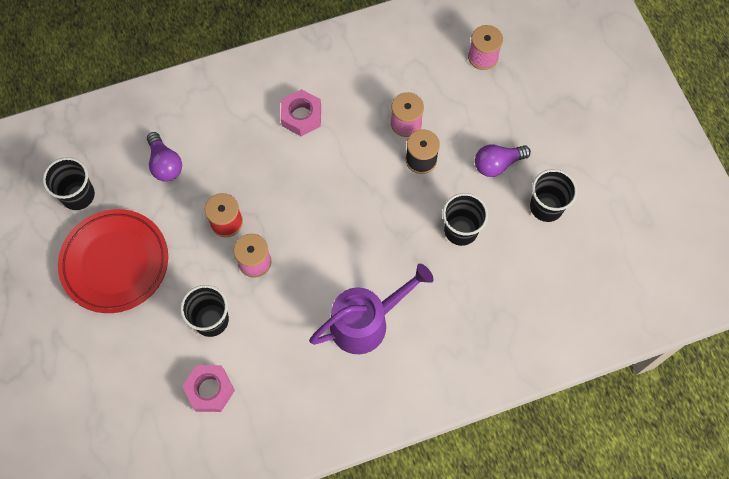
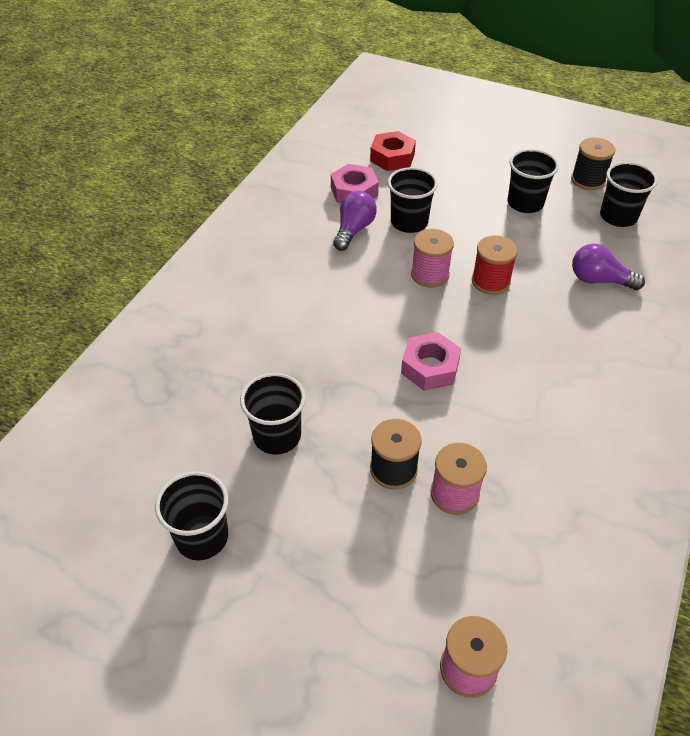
camera: 135 degrees right, 20 degrees down
(44, 242) = (588, 180): none -> black spool
(115, 263) = (525, 203): red plate -> black cup
(137, 403) = (392, 157): none -> red nut
(301, 116) = (559, 409): pink nut -> pink nut (430, 367)
(366, 322) = (286, 303): purple watering can -> none
(497, 164) = (305, 537): purple light bulb -> purple light bulb (354, 230)

